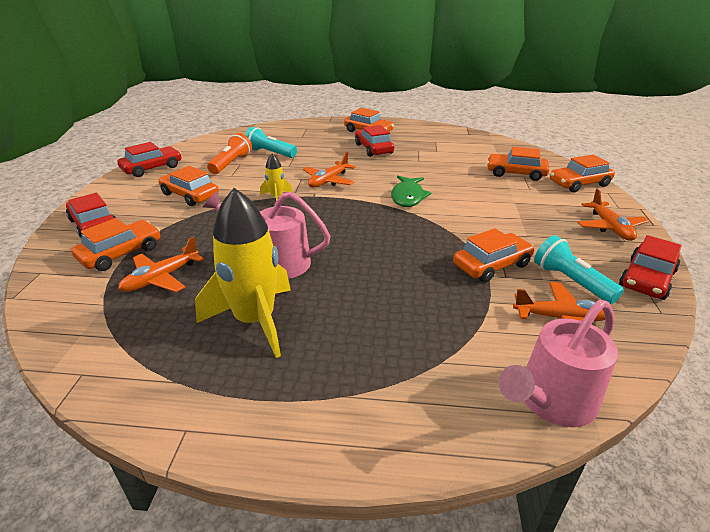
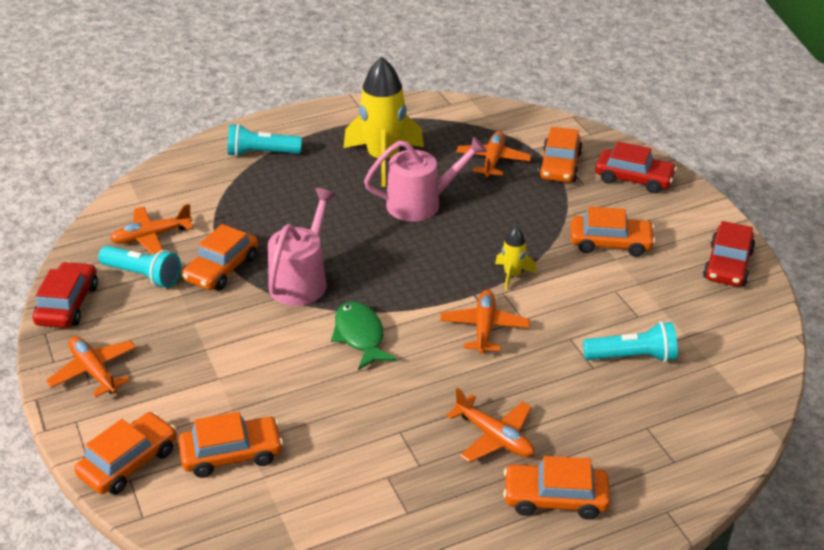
camera: 150 degrees right, 5 degrees up
(231, 164) = (649, 312): orange flashlight -> none
(373, 149) = (494, 437): red car -> orange plane
(387, 391) = (261, 153): none -> turquoise flashlight
(551, 401) = (156, 180): pink watering can -> pink watering can (301, 281)

